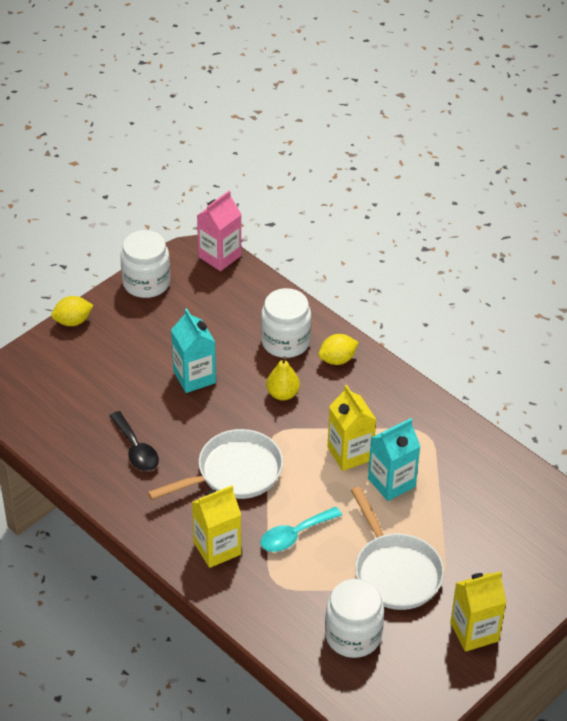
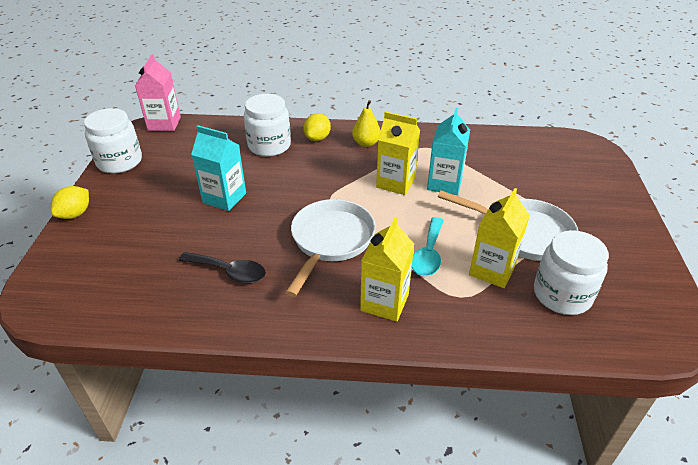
camera: 40 degrees left, 5 degrees down
(282, 394) = (304, 174): yellow pear -> yellow pear (366, 143)
(474, 632) = (622, 237): yellow carton -> yellow carton (492, 270)

